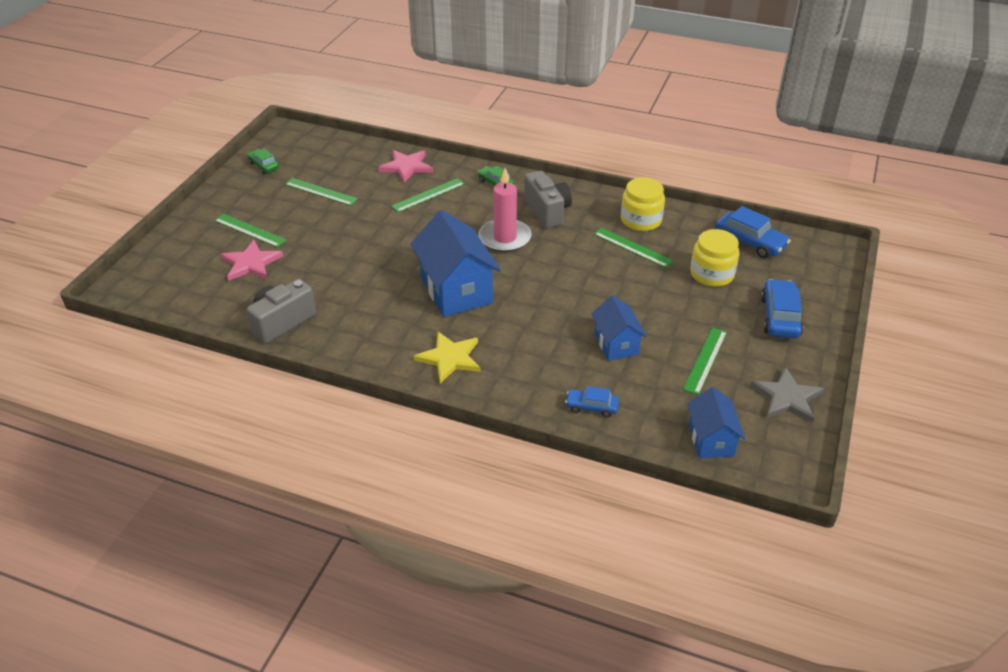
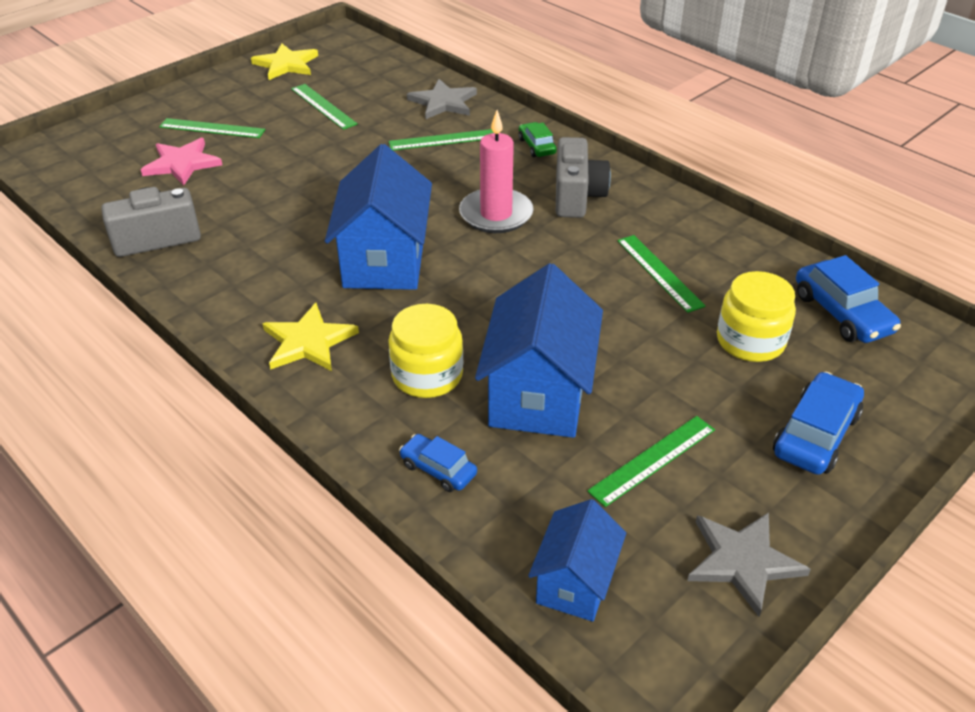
camera: 25 degrees right, 0 degrees up
(250, 230) = (212, 128): green ruler -> green ruler turned 45 degrees counterclockwise
(264, 166) = (286, 64): green car -> yellow star
(406, 167) = (443, 102): pink star -> grey star
(616, 344) = (539, 394): blue house -> blue house, size x1.72
(641, 220) = (697, 240): yellow jar -> yellow jar (427, 375)

